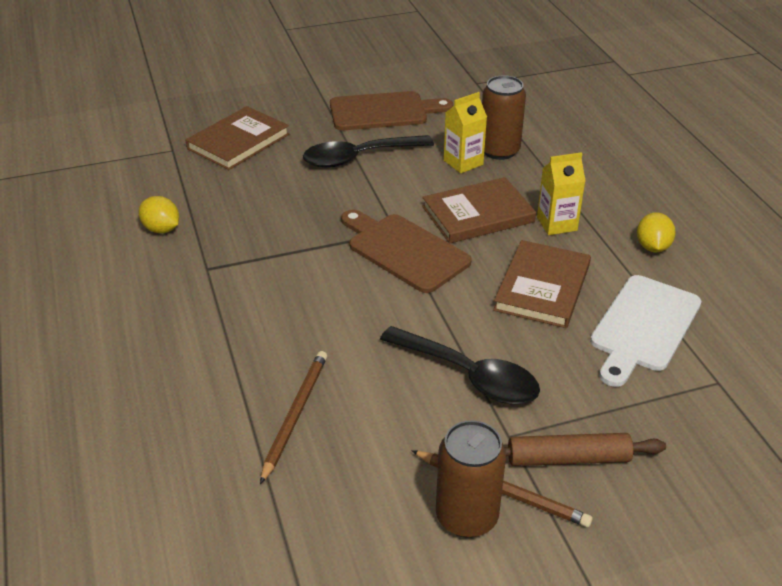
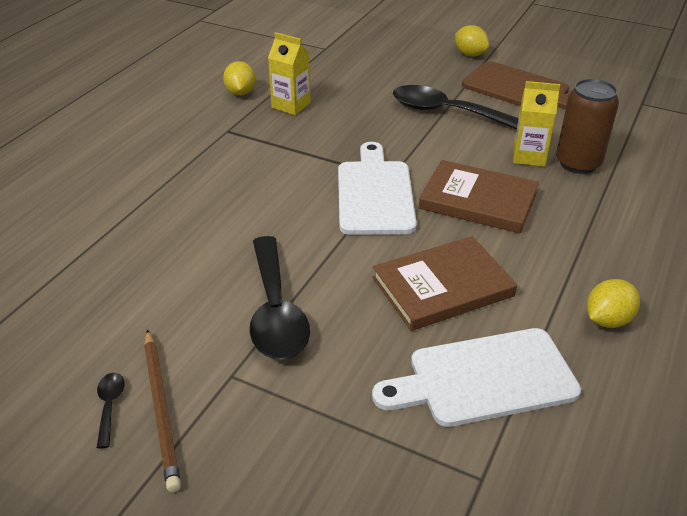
camera: 45 degrees right, 0 degrees up
(238, 141) = (376, 62): brown book -> none
(295, 415) = (127, 254): brown pencil -> none
(304, 98) = (470, 54): none -> yellow lemon
(404, 251) = (375, 193): brown cutting board -> white cutting board
(466, 516) = (110, 406): brown can -> black spoon
(557, 224) = (539, 246): yellow carton -> yellow carton (291, 105)
(568, 458) = (245, 428): brown rolling pin -> none

